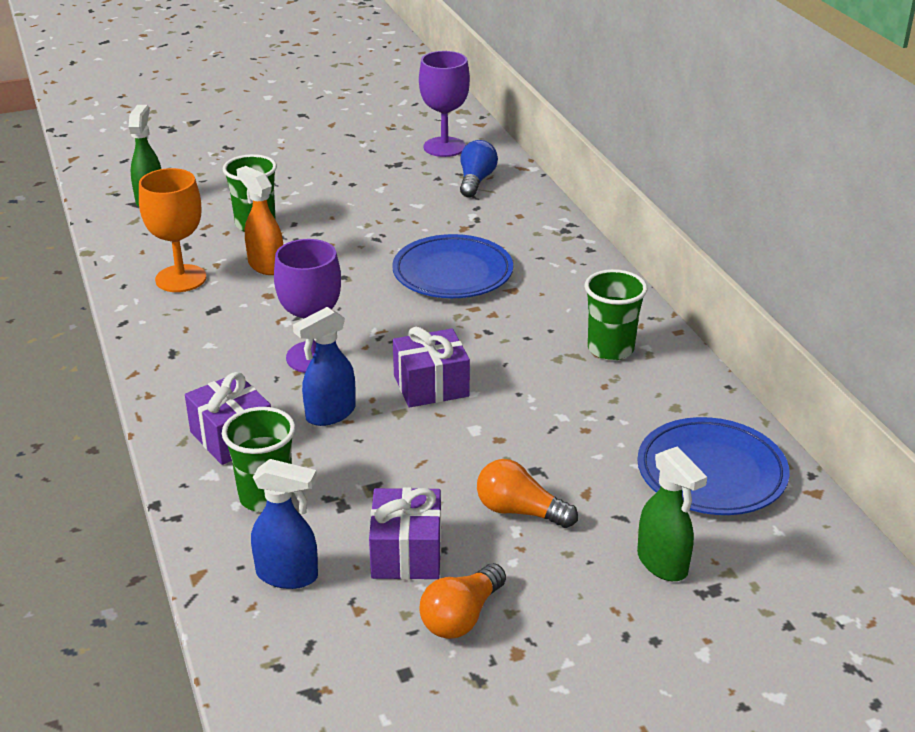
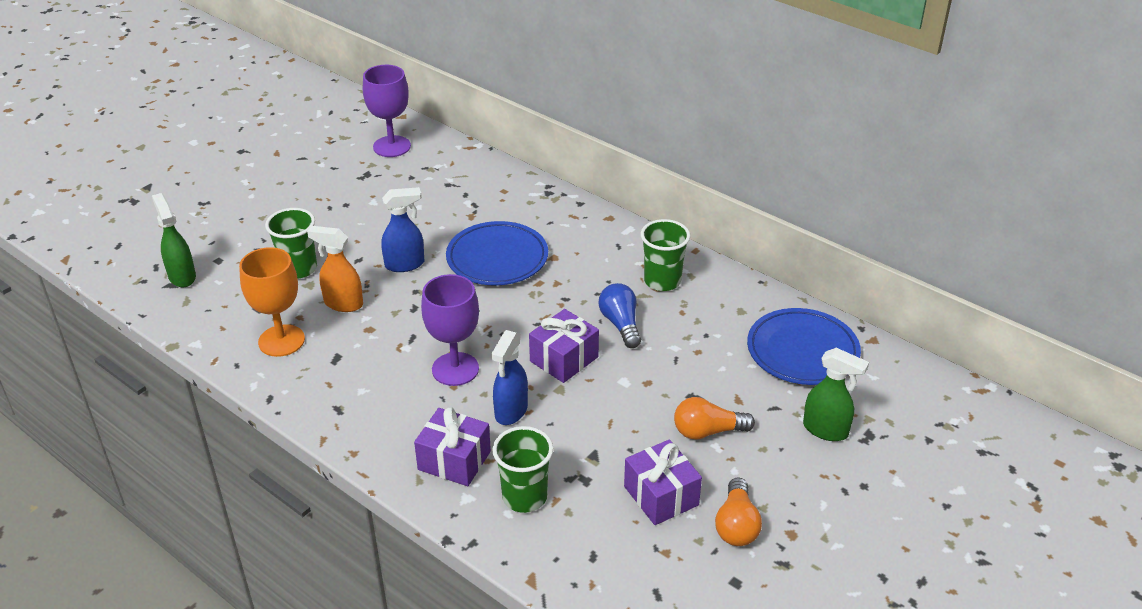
camera: 30 degrees left, 5 degrees up
(288, 575) = (596, 549): blue spray bottle -> blue spray bottle (405, 264)
(476, 181) = (444, 170): blue light bulb -> blue light bulb (621, 324)

